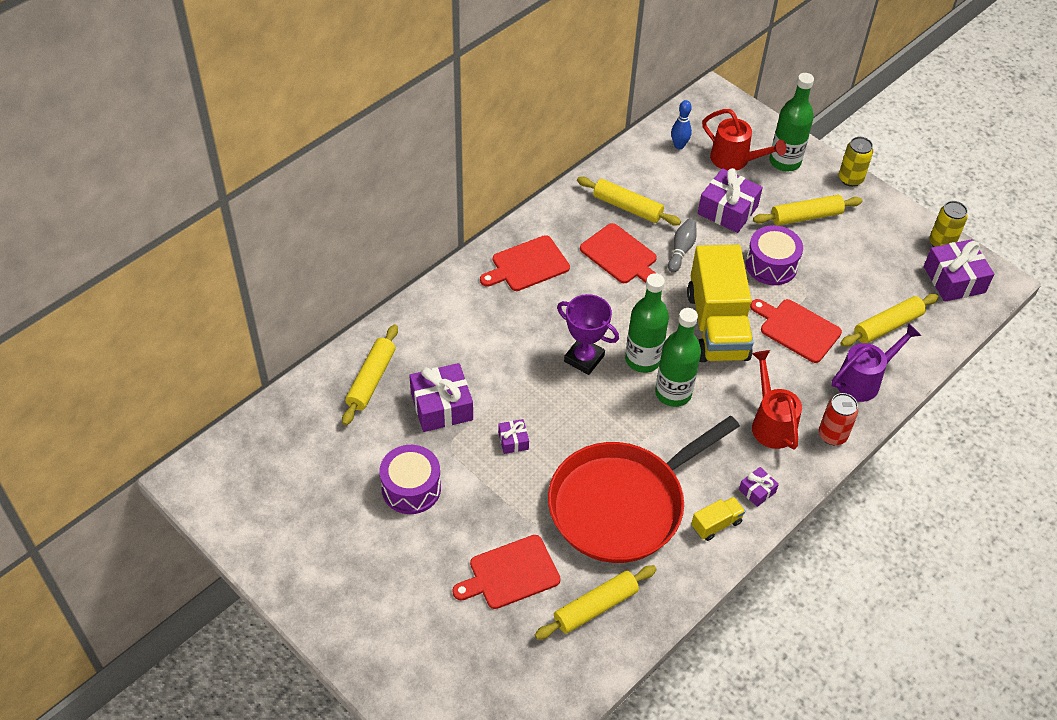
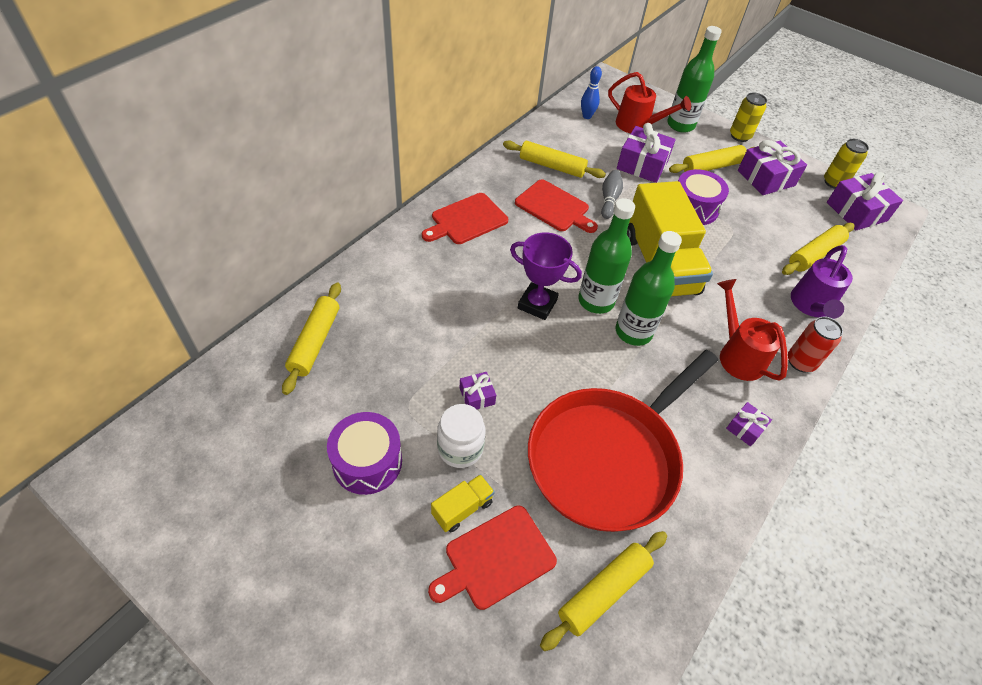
camera: 10 degrees left, 0 degrees up
(441, 406) = (394, 364): purple gift -> purple gift (766, 178)
(492, 484) = (460, 448): none -> white jar
(716, 524) = (713, 471): yellow truck -> yellow truck (462, 508)
(797, 329) = (734, 262): red cutting board -> none
(863, 380) = (811, 306): purple watering can -> purple watering can turned 150 degrees clockwise

